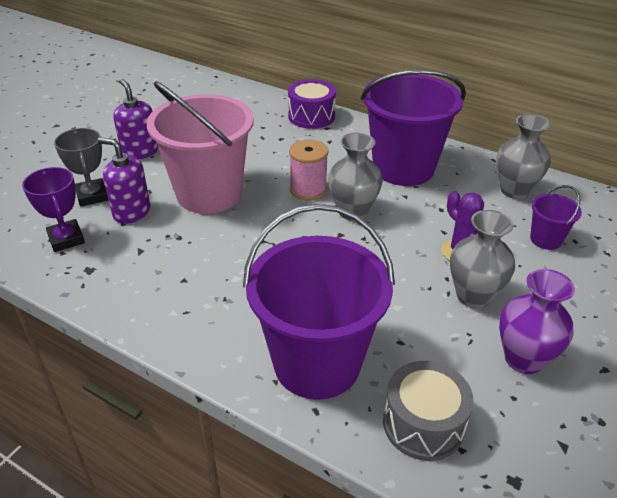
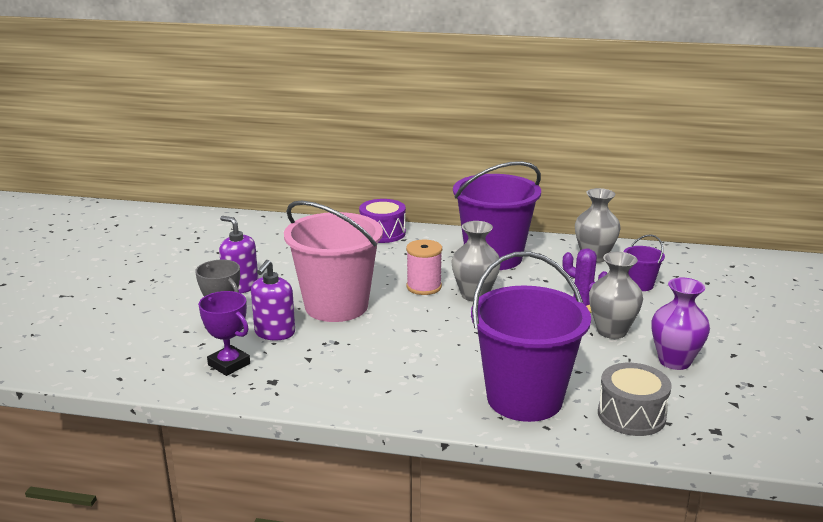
camera: 20 degrees left, 15 degrees down
(131, 212) = (274, 333): purple soap dispenser -> purple soap dispenser turned 75 degrees counterclockwise

